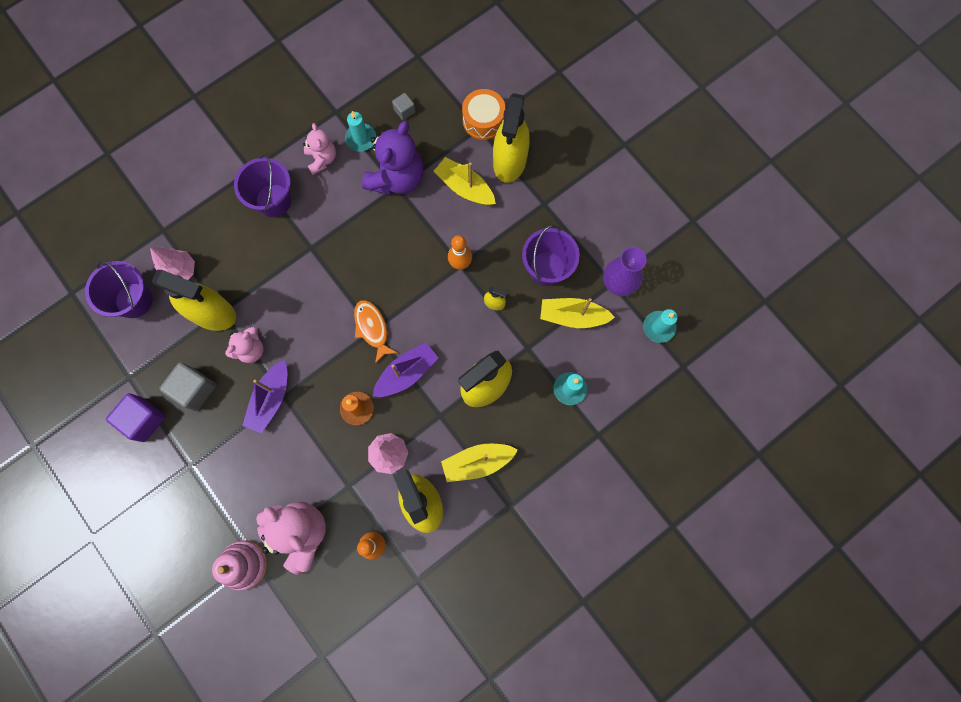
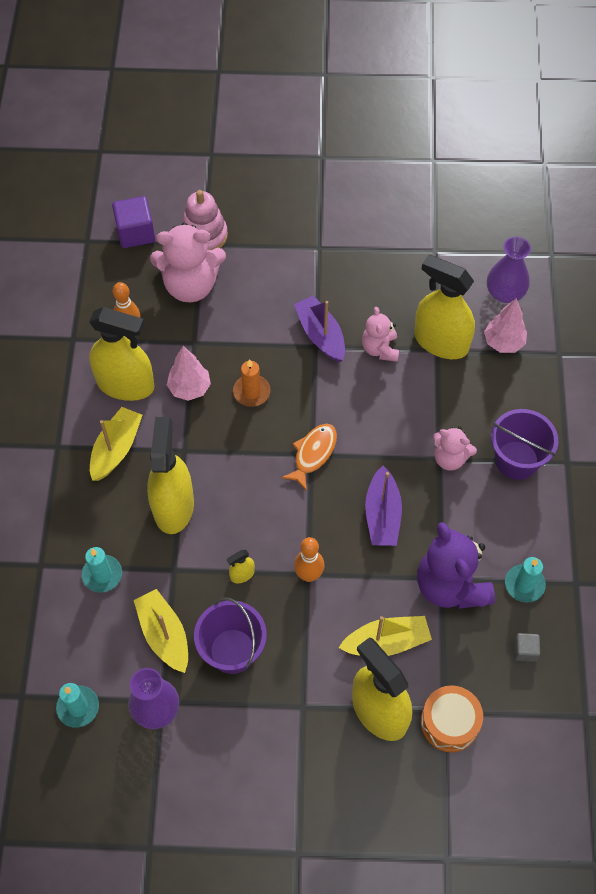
camera: 130 degrees right, 15 degrees down
(134, 300) = (505, 293): purple bucket -> purple vase
(144, 420) = (386, 240): purple cube -> purple cube (136, 233)
(195, 389) = (380, 288): grey cube -> none
(212, 313) = (441, 342): yellow spray bottle -> yellow spray bottle turned 60 degrees clockwise
(322, 159) = (529, 532): pink teddy bear -> pink teddy bear (450, 458)
(372, 328) = (313, 454): orange fish -> orange fish turned 75 degrees counterclockwise
(406, 373) = (246, 451): purple boat -> purple boat (382, 515)
(573, 316) = (164, 635): yellow boat -> yellow boat turned 75 degrees counterclockwise

